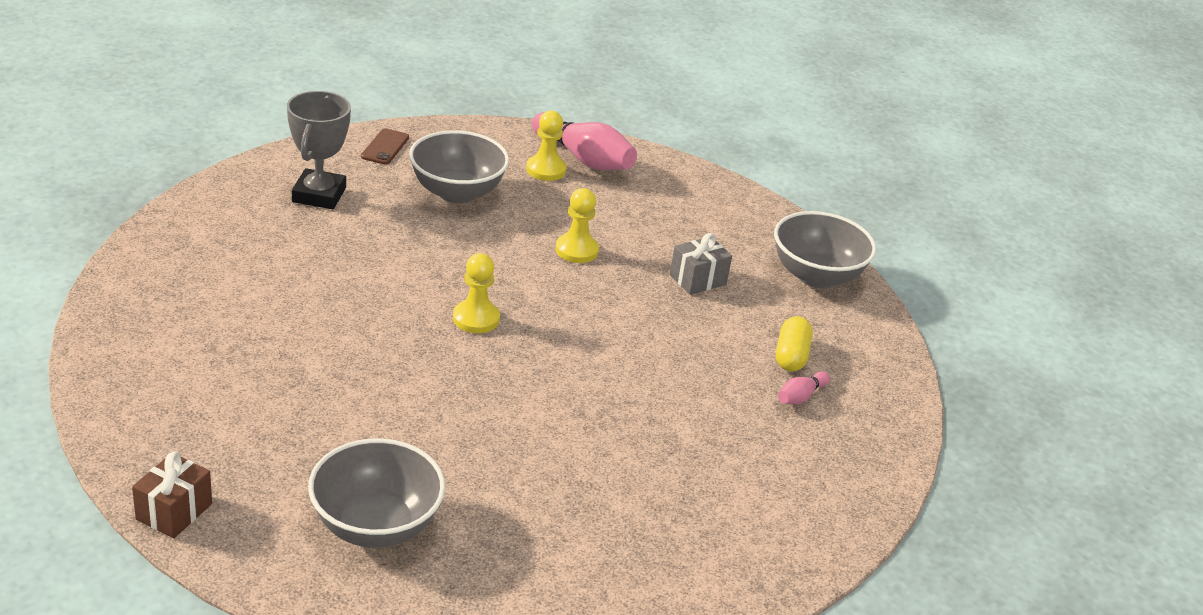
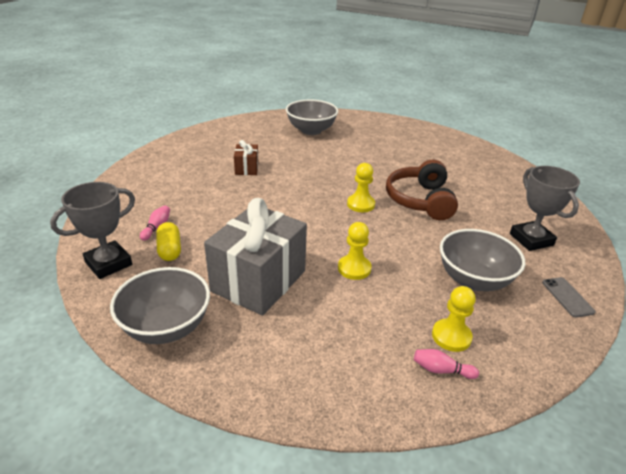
camera: 155 degrees right, 0 degrees up
(174, 511) = (374, 118): brown gift -> brown gift (247, 168)
(379, 290) = (420, 200): none -> brown headphones
(385, 147) = (567, 297): brown phone -> grey phone
(584, 158) = (441, 370): pink bowling pin -> pink bowling pin, size x0.47
(697, 280) = (259, 281): grey gift -> grey gift, size x2.15
(873, 367) = (108, 263): none -> grey trophy

